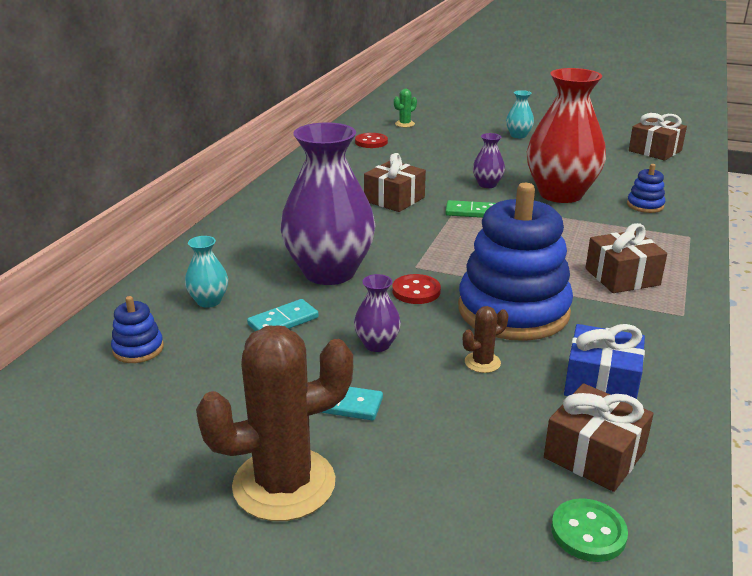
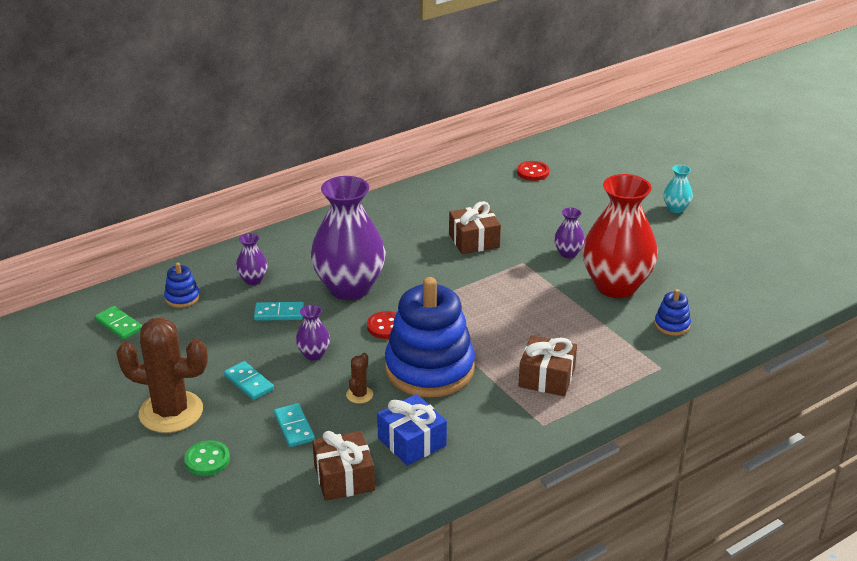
camera: 35 degrees right, 5 degrees up
(209, 301) = (253, 280): turquoise vase -> purple vase
(404, 124) = (589, 160): green cactus -> none
(461, 428) = (294, 427): none -> turquoise domino
(471, 212) = (516, 275): green domino -> green domino (119, 325)
(482, 362) = (359, 395): brown cactus -> brown cactus turned 75 degrees counterclockwise
(588, 532) = (283, 511): green button -> green button (207, 460)
(655, 151) = (782, 272): brown gift -> none

